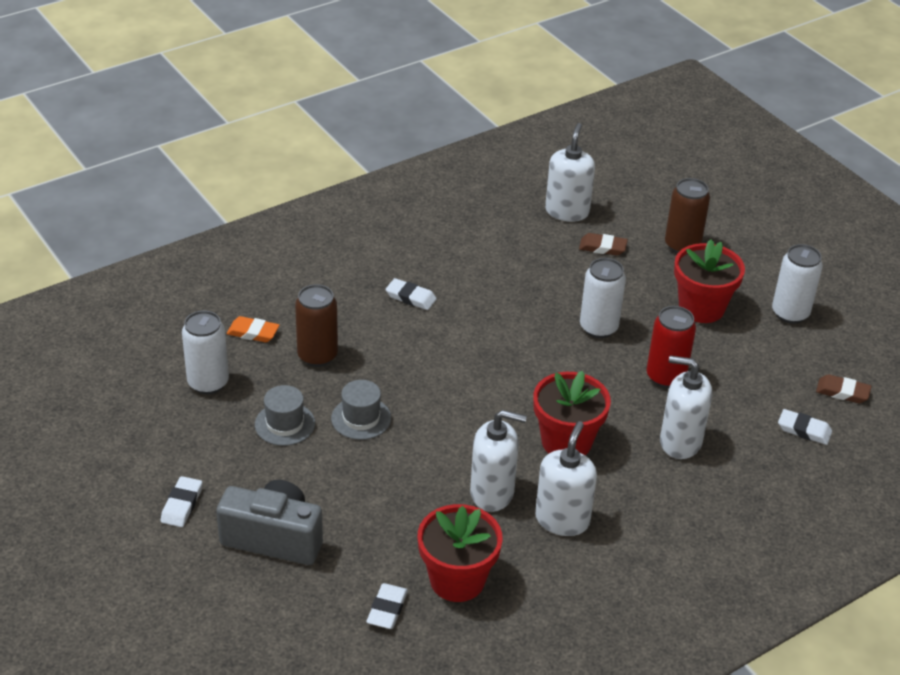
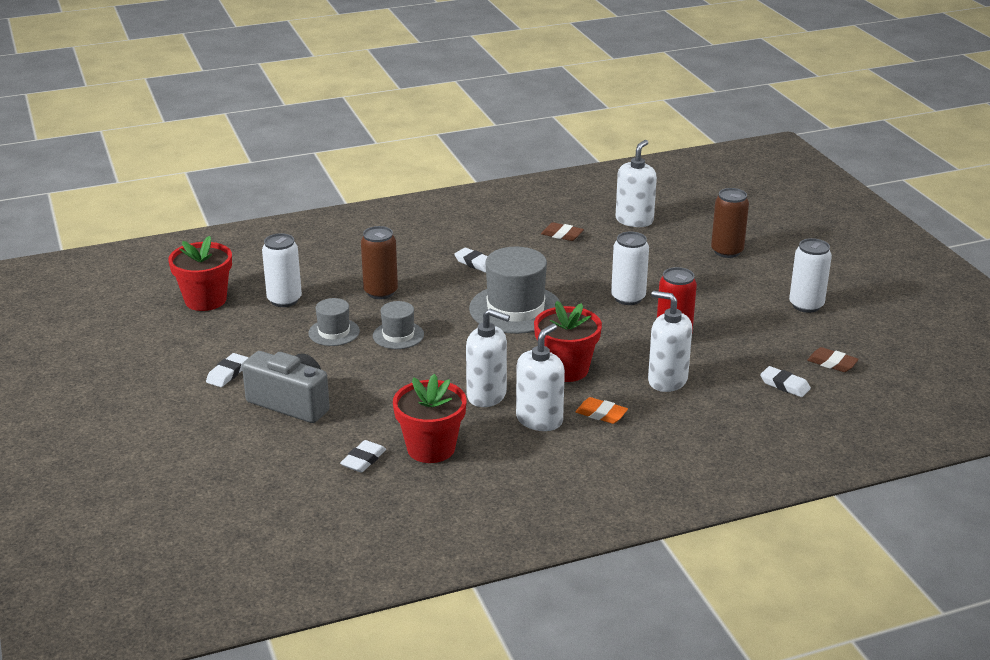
camera: 15 degrees right, 10 degrees down
(253, 332) = (335, 272): orange eraser -> orange eraser (601, 414)
(480, 361) = (515, 309): none -> grey hat
(602, 247) = (655, 246): brown eraser -> brown eraser (562, 235)
(701, 308) = (726, 294): red flower pot -> red flower pot (205, 300)

